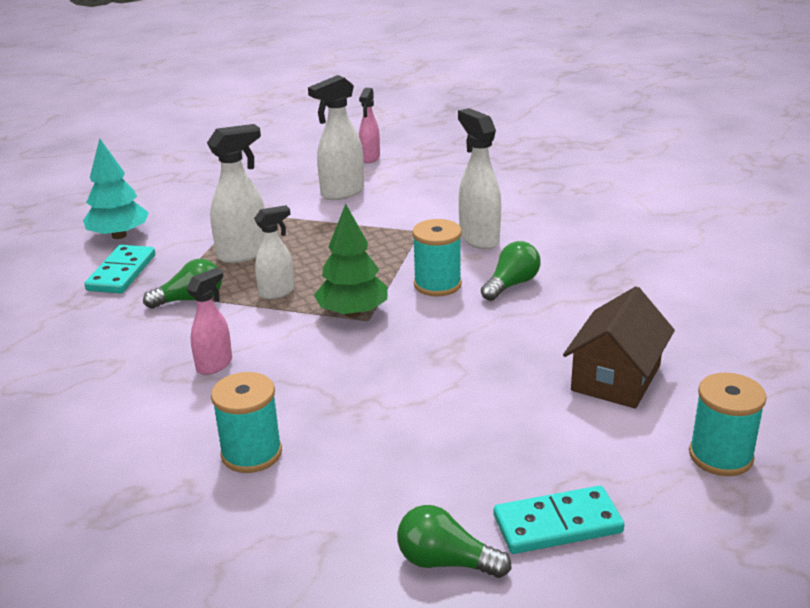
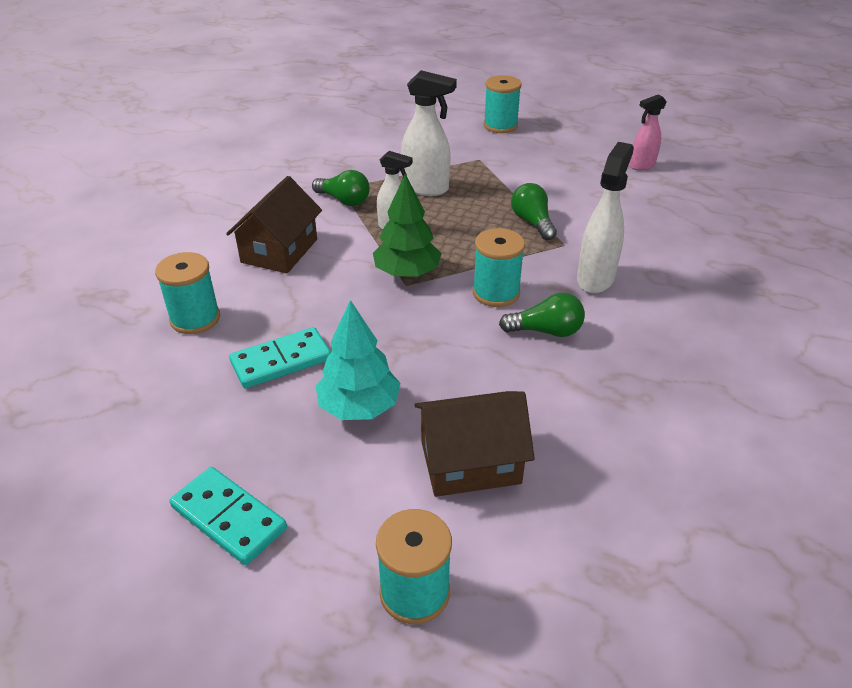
camera: 50 degrees right, 10 degrees up
(119, 236) = (387, 134): turquoise tree -> turquoise tree (359, 407)
(122, 273) = (345, 160): turquoise domino -> turquoise domino (281, 361)
(209, 182) = (500, 126): none -> turquoise spool
(215, 365) = (279, 251): pink spray bottle -> brown house
(342, 193) = (568, 182): white spray bottle -> none
(446, 562) = (141, 474): green light bulb -> green light bulb (532, 222)

